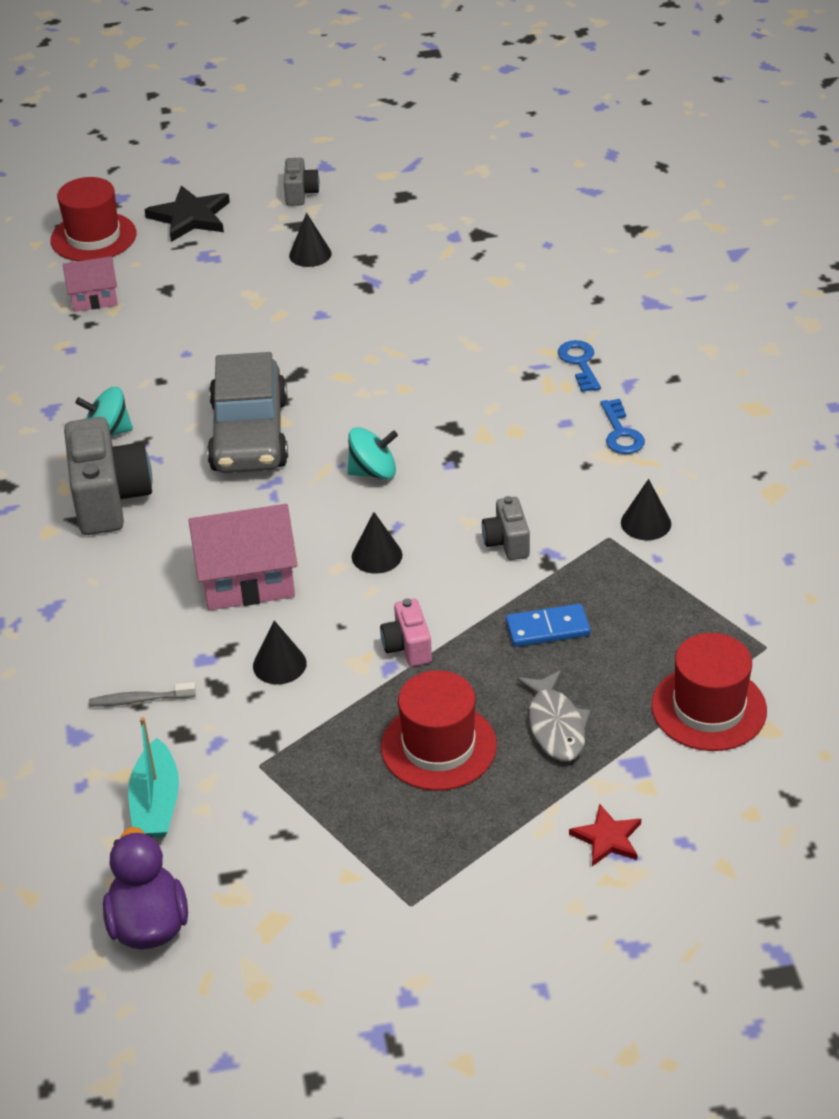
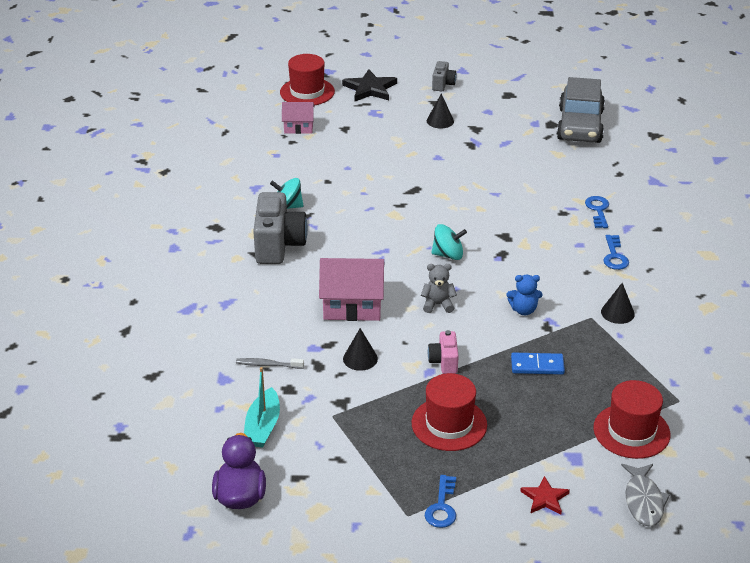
camera: 10 degrees right, 5 degrees down
(249, 435) = (375, 221): grey car -> grey car (580, 125)
(377, 555) = (438, 304): black cone -> grey teddy bear
(459, 881) = (442, 507): none -> blue key
(507, 542) = (523, 310): grey camera -> blue teddy bear
(556, 725) = (528, 424): grey fish -> grey fish (643, 501)

